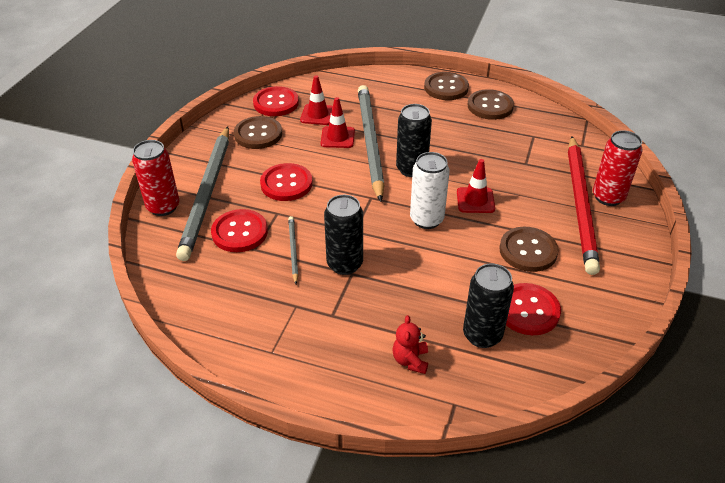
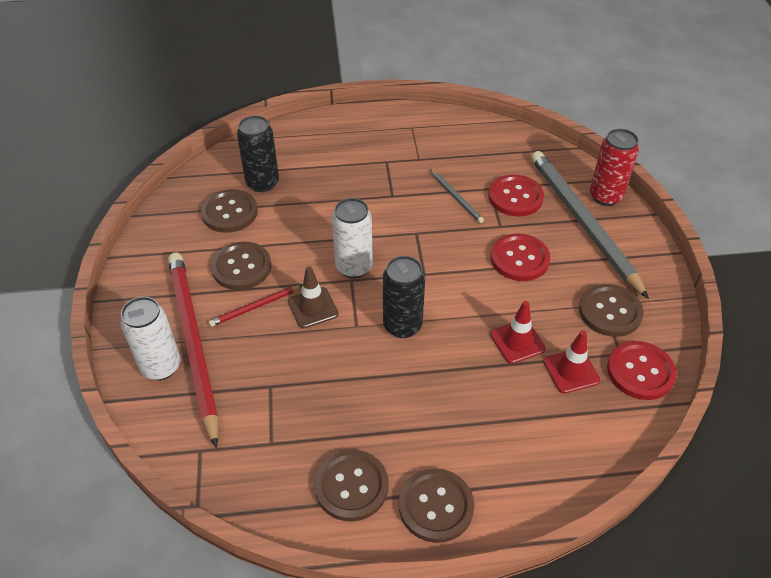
camera: 155 degrees right, 5 degrees up
(344, 264) = (403, 200): black can -> none
(370, 142) = (474, 349): grey pencil -> none
(410, 360) = (310, 151): red teddy bear -> none
(475, 200) = (313, 308): red traffic cone -> brown traffic cone
(523, 215) = (255, 307): none -> red pencil
(528, 310) = (229, 212): red button -> brown button
(608, 197) = (161, 366): red can -> white can

